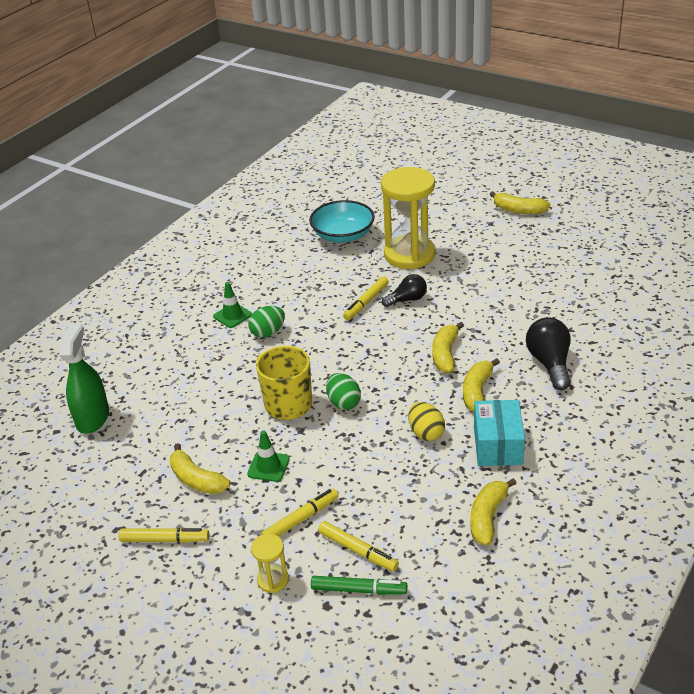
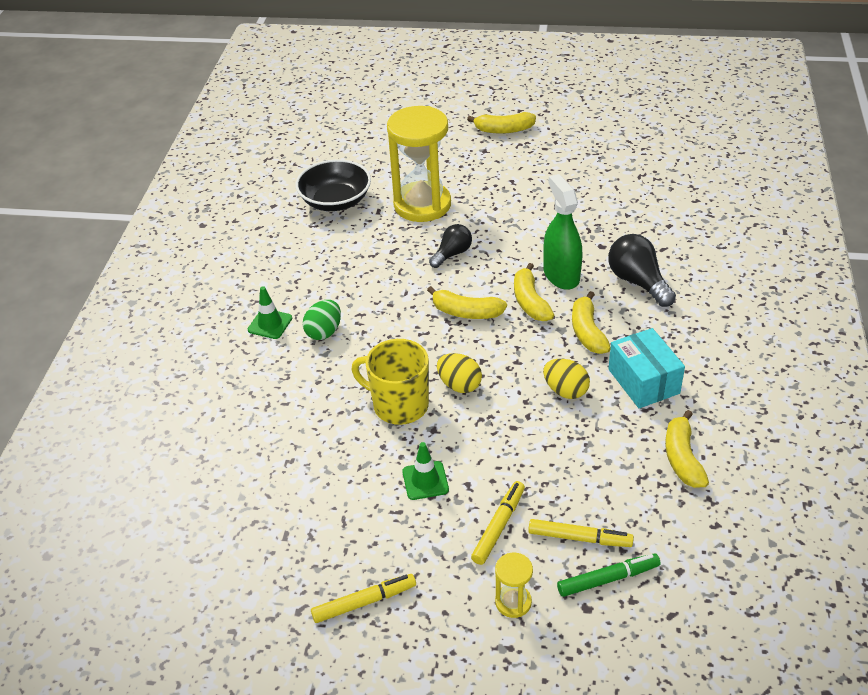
camera: 25 degrees left, 5 degrees up
(92, 418) = (181, 492): green spray bottle -> green spray bottle (561, 275)
(196, 479) = (354, 522): yellow banana -> yellow banana (466, 312)
(343, 235) = (335, 201): turquoise bowl -> black bowl
(343, 403) = (459, 385): green egg -> yellow egg
(366, 302) = (411, 269): yellow marker -> none

